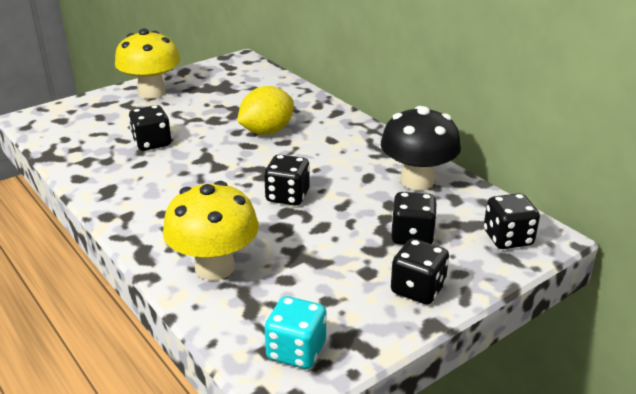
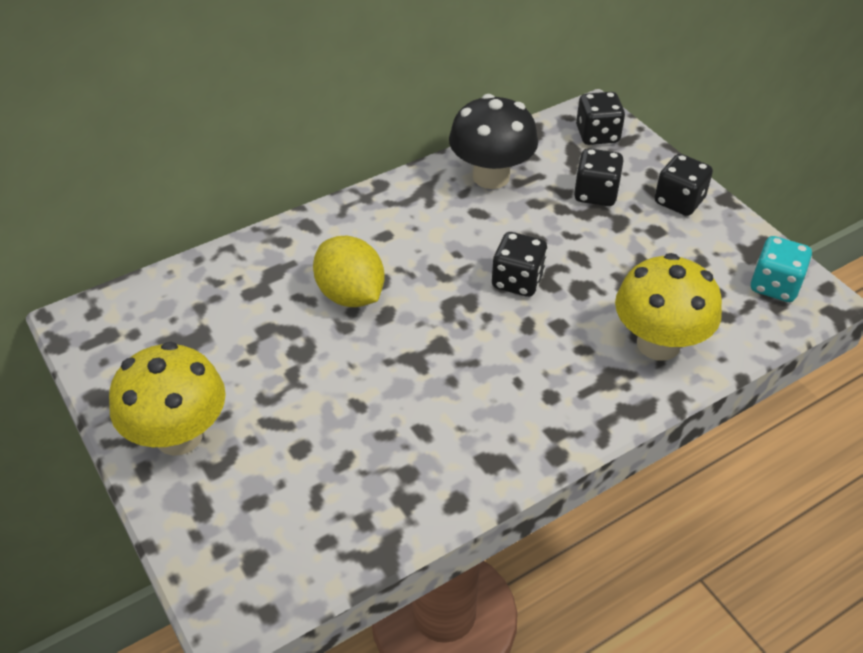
camera: 85 degrees left, 15 degrees up
(152, 143) = (363, 421): black dice -> none

